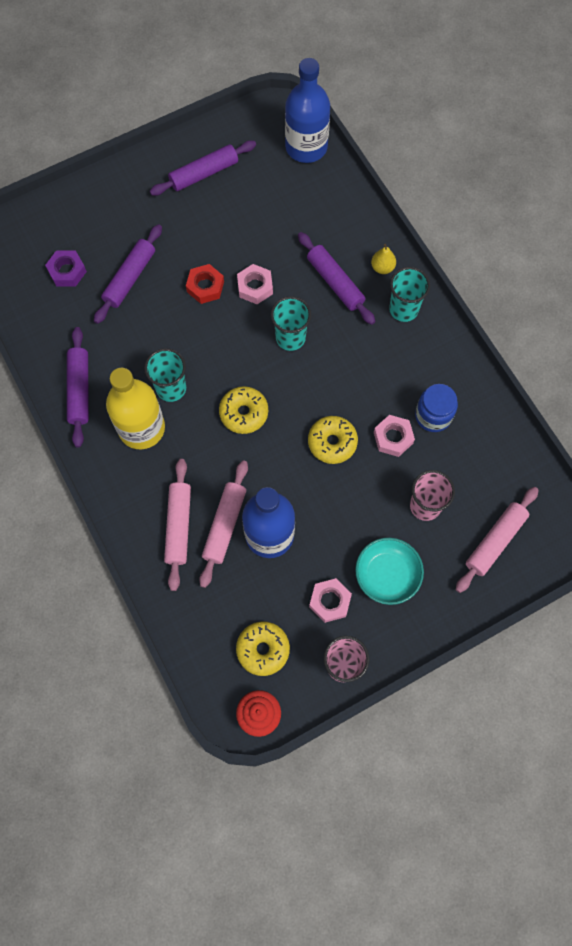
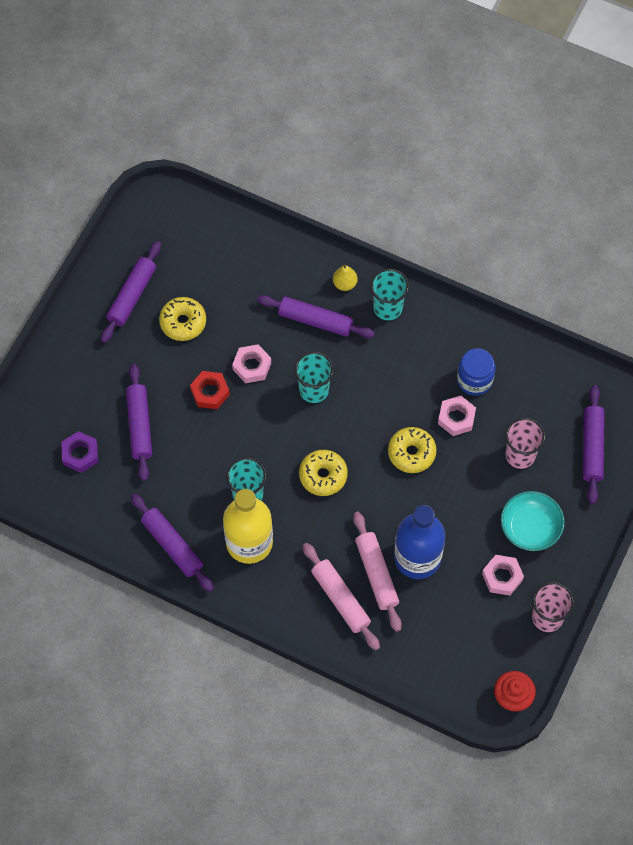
camera: 35 degrees left, 5 degrees down
(263, 649) = (479, 647): yellow donut -> yellow donut (183, 322)
(306, 147) = (202, 218): blue bottle -> none
(495, 541) = (592, 447): pink rolling pin -> purple rolling pin

